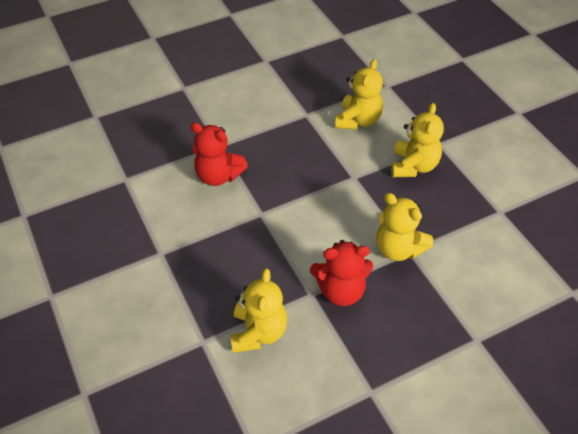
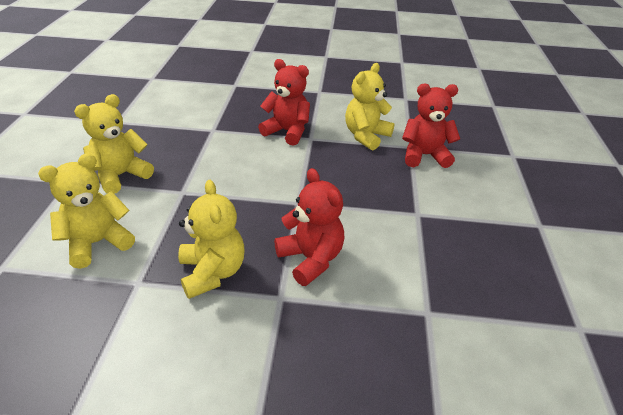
camera: 150 degrees left, 10 degrees down
(182, 335) = (424, 155): none -> red teddy bear
(398, 249) = (218, 134): yellow teddy bear -> yellow teddy bear (212, 272)

